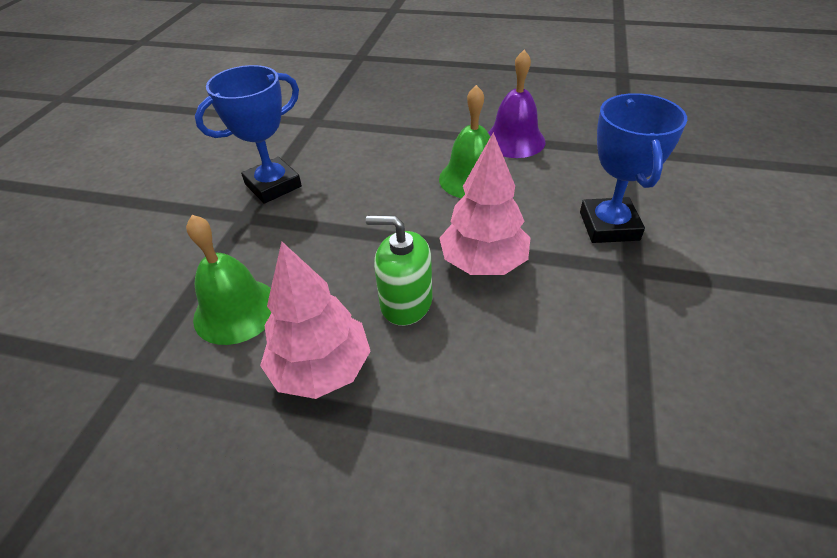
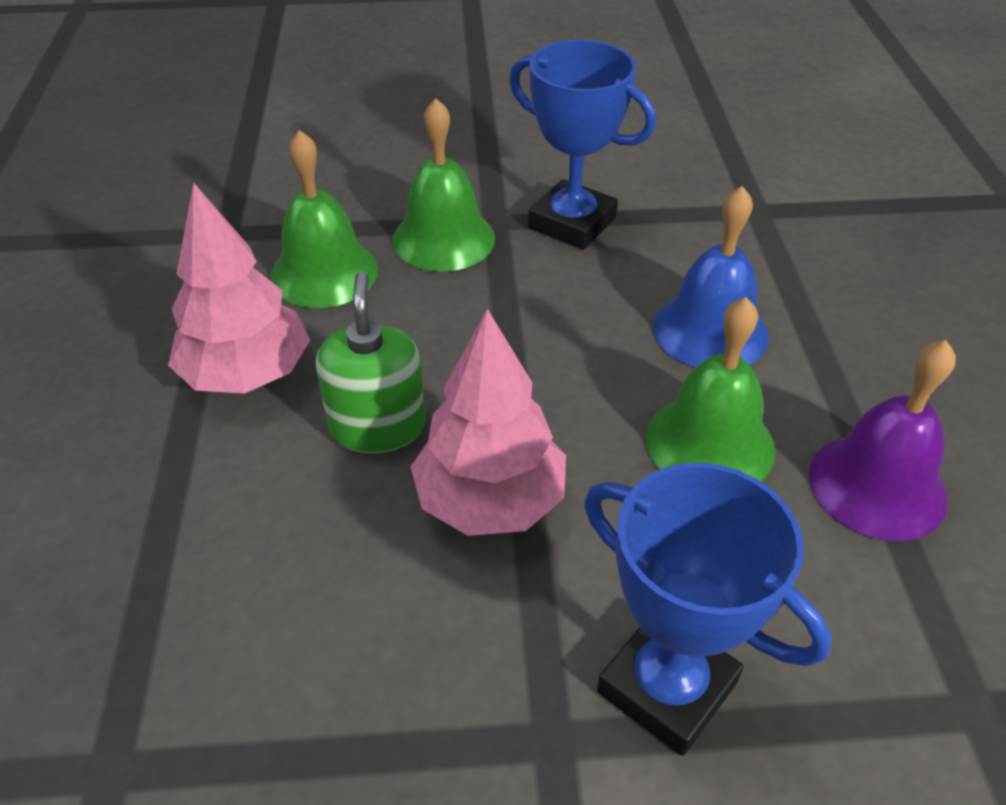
camera: 70 degrees right, 0 degrees up
(245, 243) = (443, 239): none -> green bell
(395, 159) = (710, 330): none -> blue bell
(609, 226) = (667, 687): blue trophy -> blue trophy turned 60 degrees clockwise

